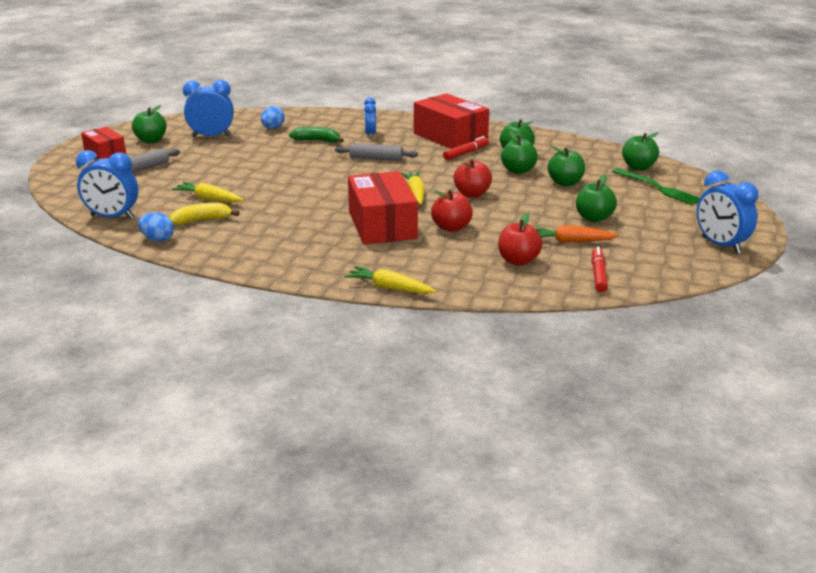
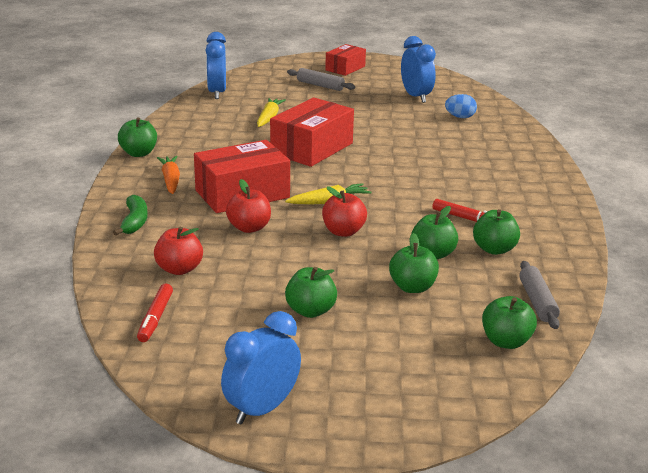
camera: 75 degrees right, 0 degrees up
(151, 140) = (387, 77): green apple -> green apple (138, 153)
(157, 239) = (181, 113): blue egg -> none
(202, 220) = (224, 122): yellow banana -> none
(317, 141) = (441, 140): green banana -> green banana (134, 222)
(370, 134) = (482, 162): blue clock -> none
(376, 158) = (413, 173): grey rolling pin -> grey rolling pin (537, 302)
(389, 288) = (108, 211): yellow carrot -> none
(450, 137) = (513, 205): red box -> red box (312, 148)
(570, 241) = (237, 298): orange carrot -> orange carrot (170, 180)
(598, 274) = (155, 318): red marker -> red marker turned 105 degrees clockwise
(659, 188) = (437, 360): green fork -> none

